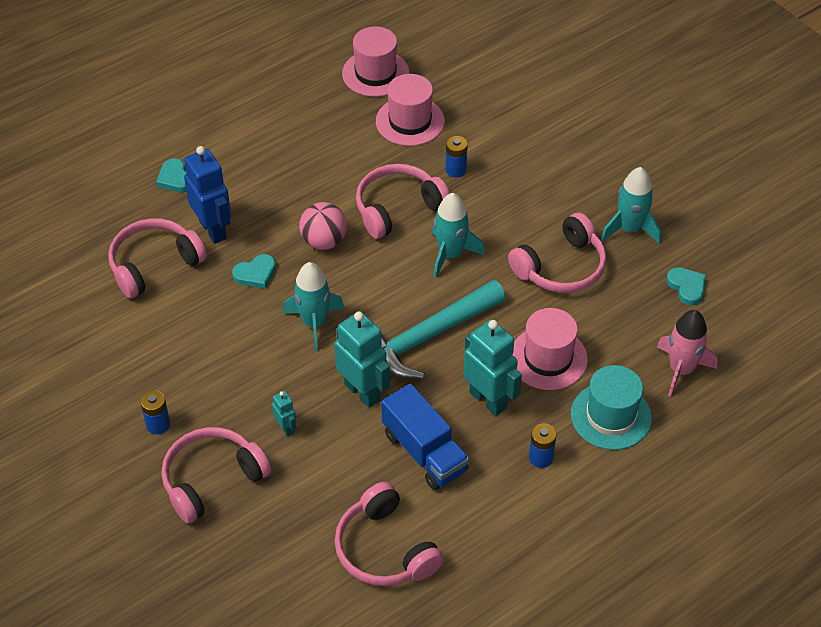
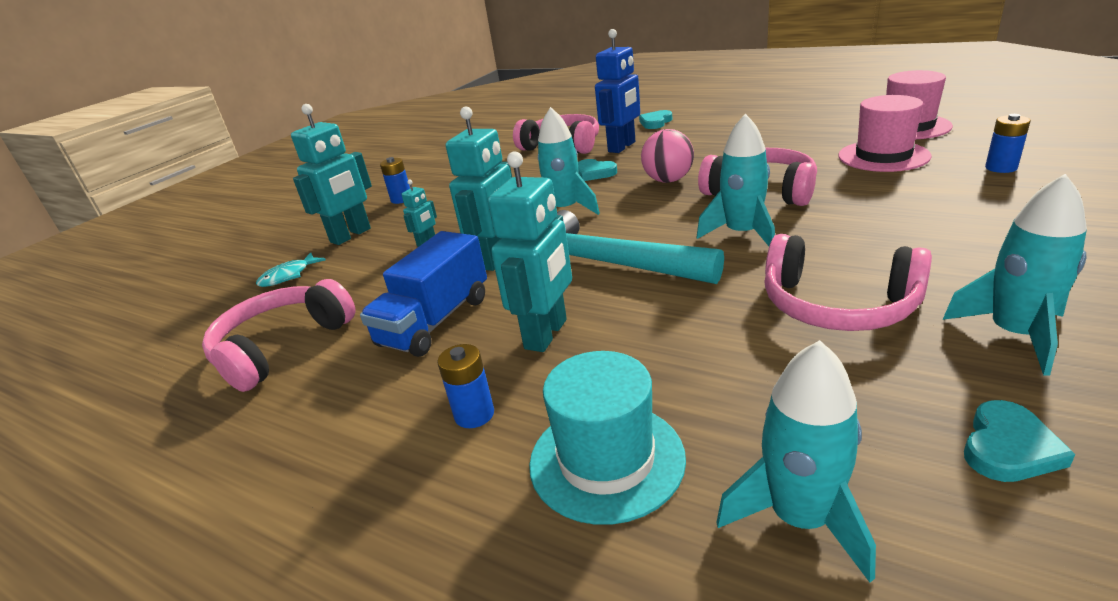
camera: 70 degrees right, 20 degrees down
(212, 480) = (351, 235): pink headphones -> turquoise robot
(259, 537) = (288, 276): none -> turquoise fish
(455, 170) = (866, 194): blue battery -> blue battery (1001, 168)
(548, 358) = (662, 354): pink hat -> none
(681, 370) = (800, 518): pink rocket -> turquoise rocket

